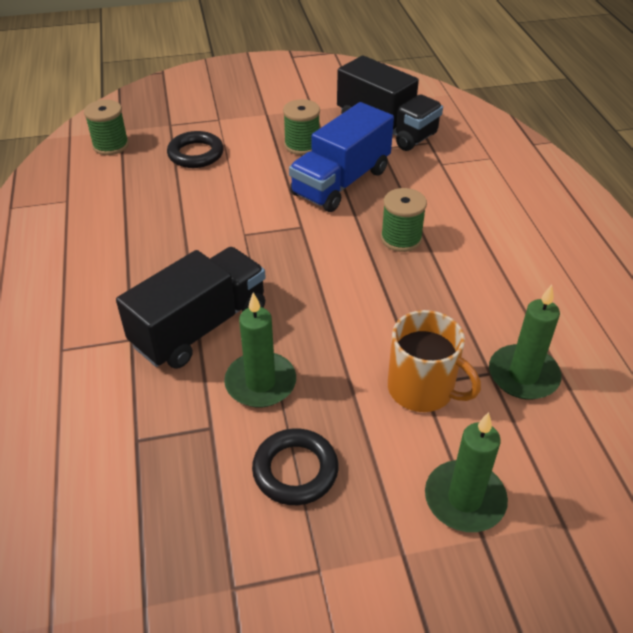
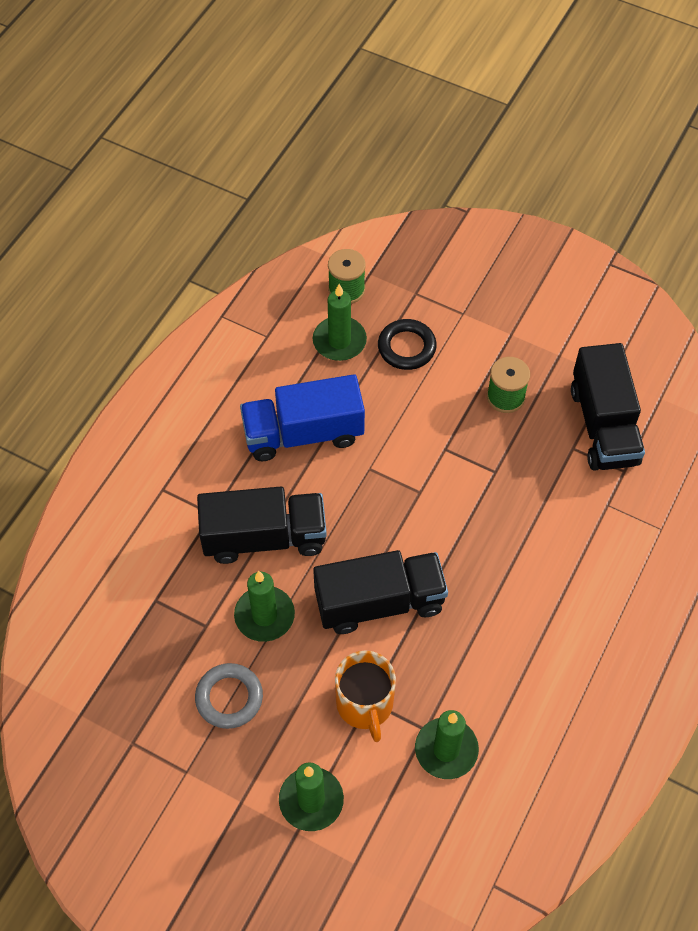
camera: 40 degrees right, 15 degrees up
(136, 175) = (339, 341): none -> green candle
(295, 470) = (229, 698): black ring -> grey ring
(341, 182) = (497, 465): blue truck -> blue truck (303, 433)
(351, 311) = (379, 602): none -> black truck
(401, 239) = (486, 562): green spool -> none

